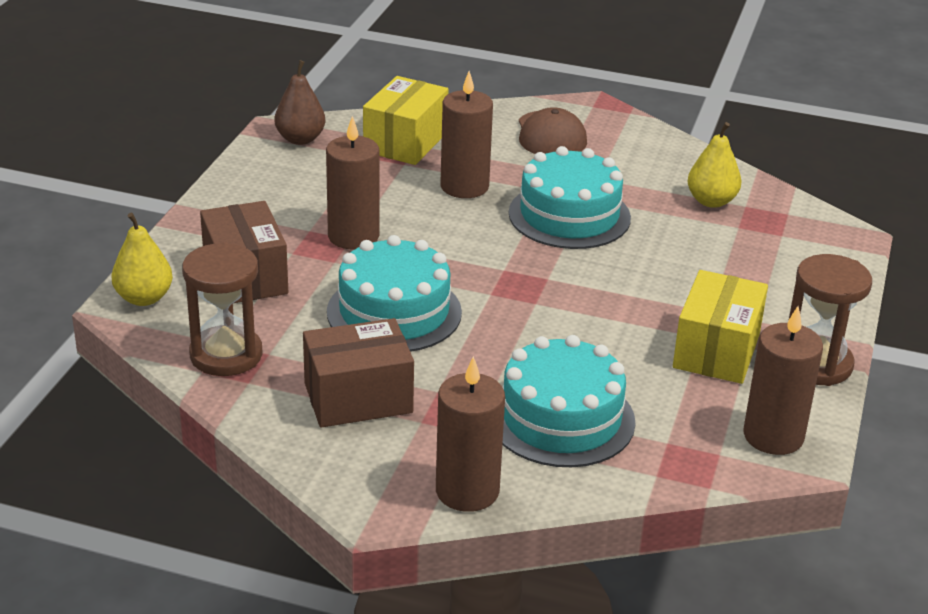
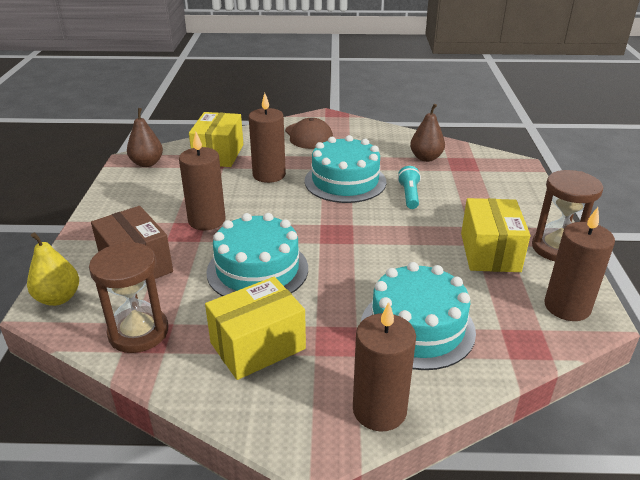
camera: 15 degrees left, 0 degrees up
(358, 398) = (257, 345): brown box -> yellow box
(651, 253) = (409, 195): none -> turquoise flashlight
(711, 201) = (426, 158): yellow pear -> brown pear

